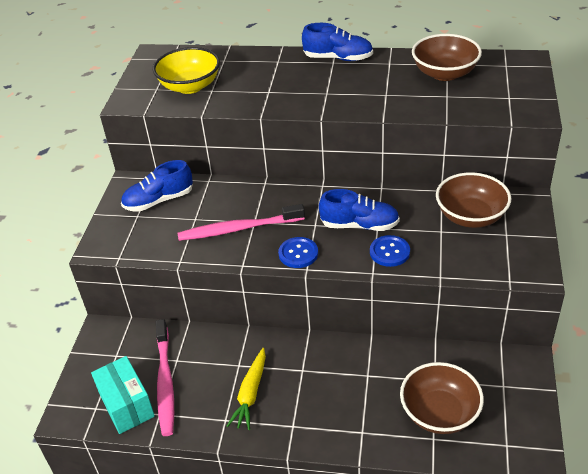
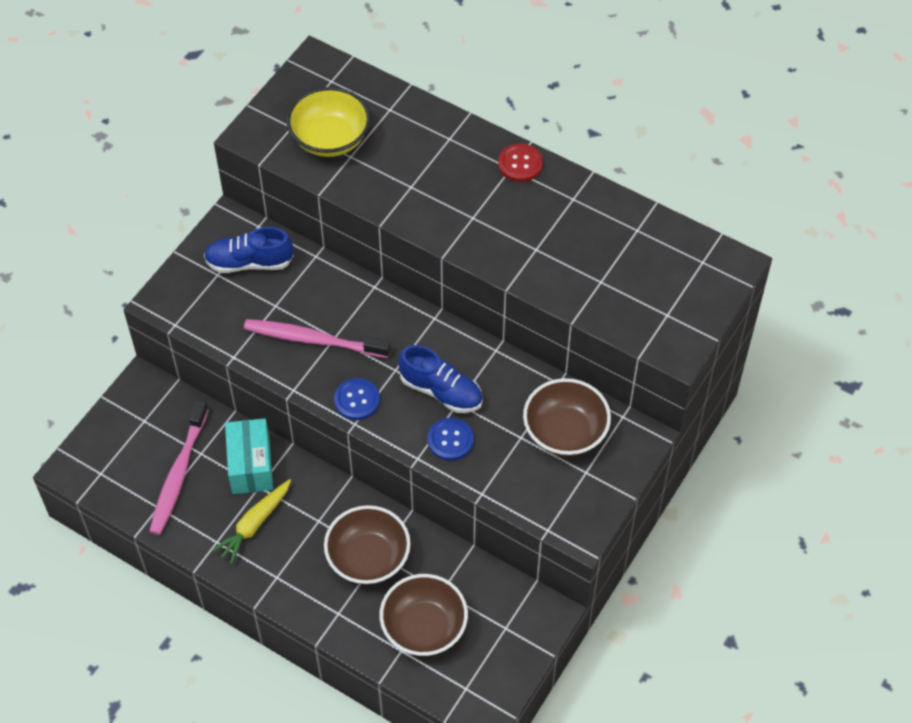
camera: 20 degrees right, 15 degrees up
(126, 405) = (131, 483): turquoise box -> turquoise box (251, 466)
(338, 58) = (520, 164): blue shoe -> red button
(444, 73) = (623, 244): brown bowl -> brown bowl (368, 558)

